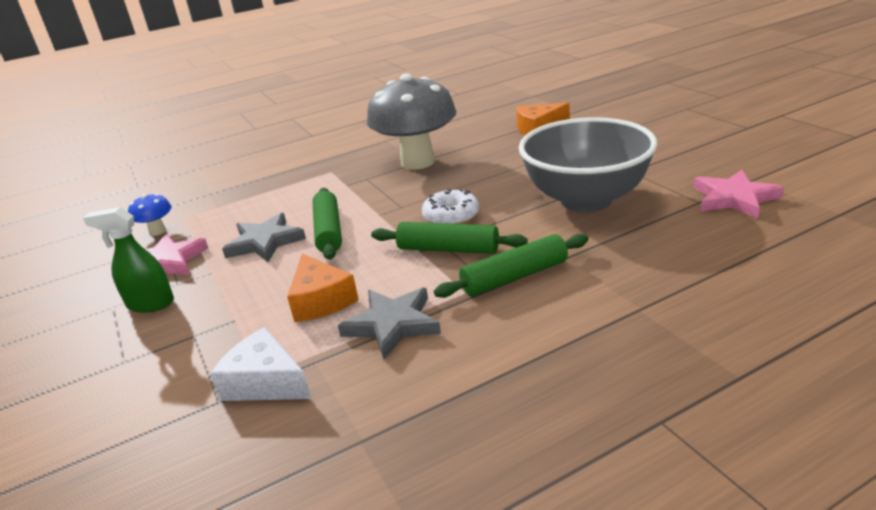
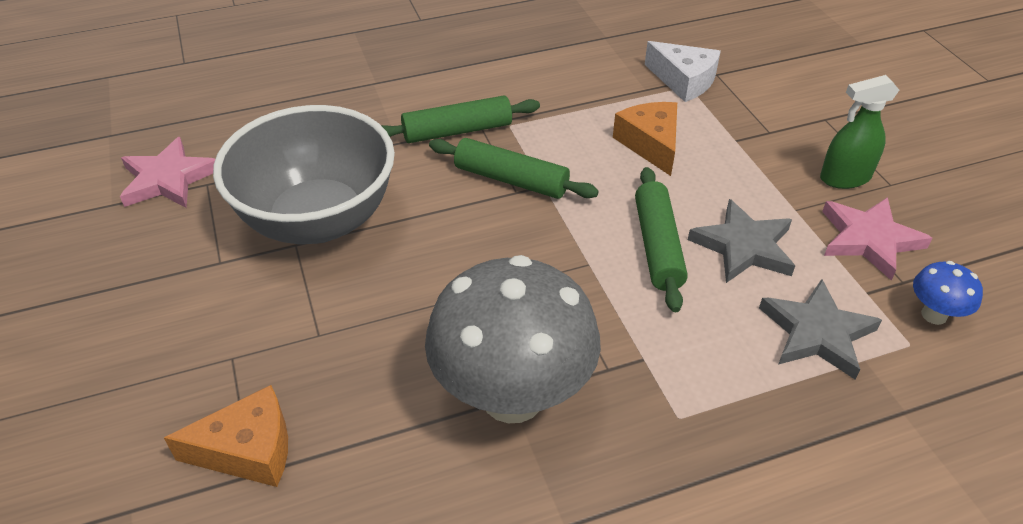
camera: 175 degrees left, 15 degrees up
(150, 304) = (844, 178): green spray bottle -> green spray bottle turned 150 degrees clockwise
(392, 324) = (580, 107): grey star -> grey star (817, 333)
(451, 216) = (493, 233): white donut -> none

